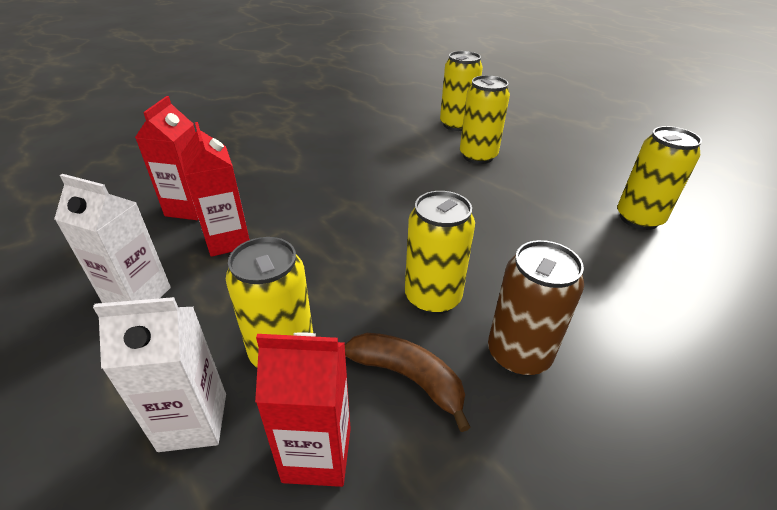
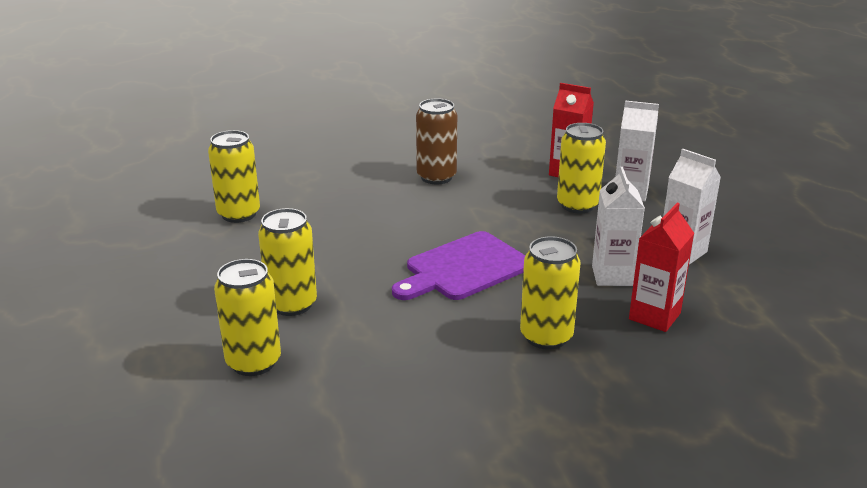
camera: 155 degrees left, 10 degrees down
(228, 240) = (612, 276): red carton -> white carton
(376, 213) = (464, 268): none -> purple cutting board
(408, 378) = (507, 182): brown banana -> none
(432, 297) = (464, 207): yellow can -> yellow can (546, 336)

